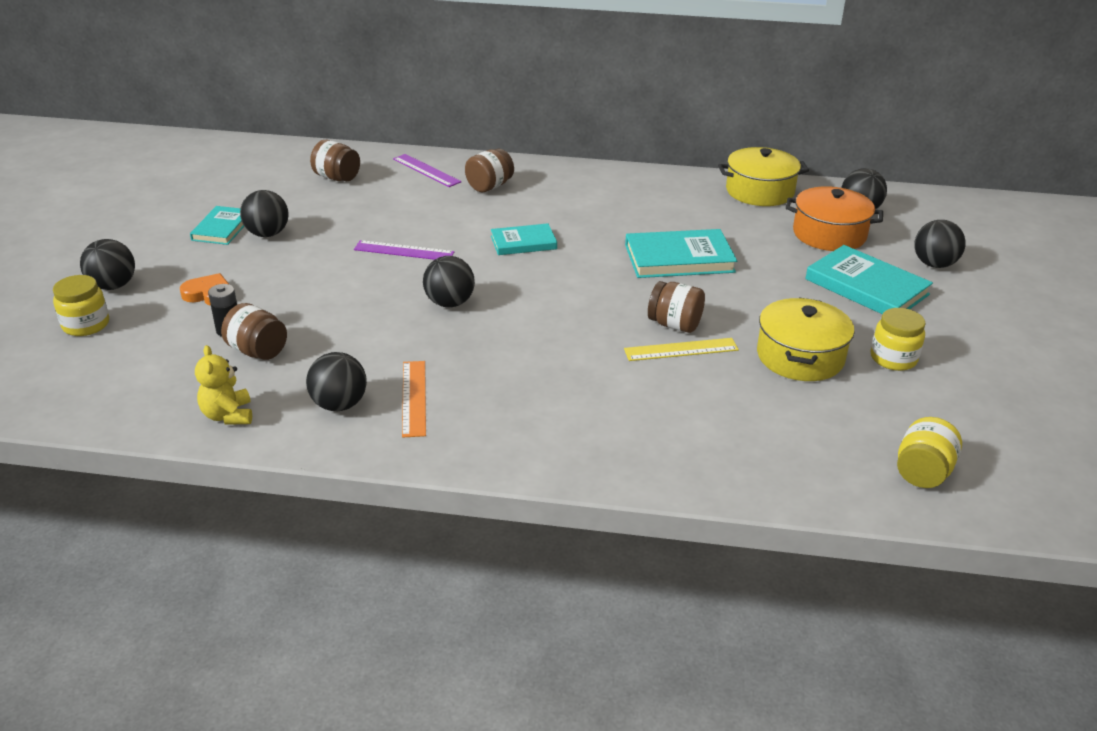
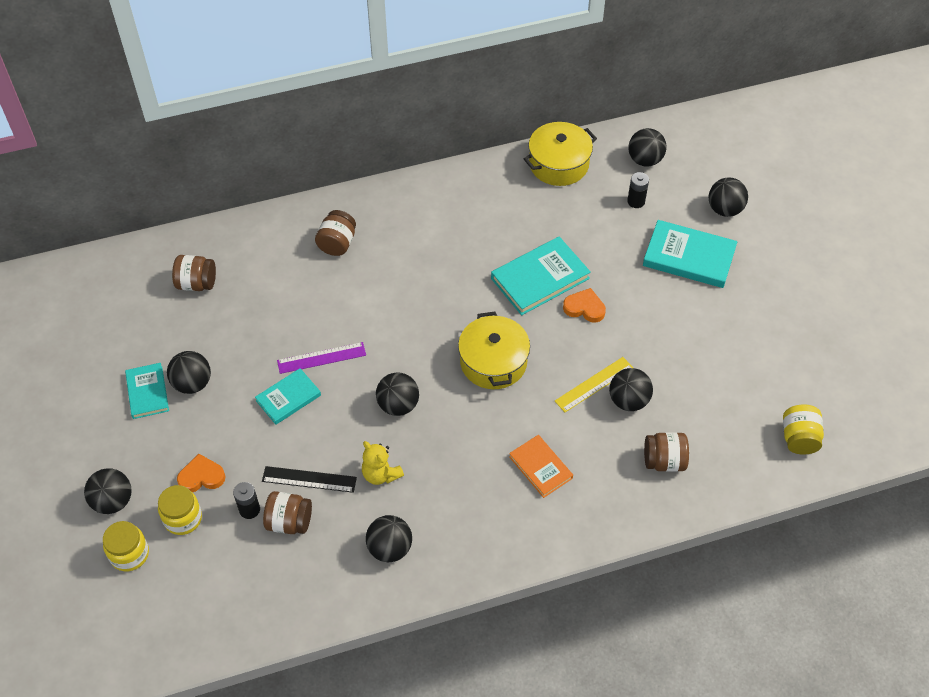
camera: 25 degrees left, 20 degrees up
(228, 415) = (318, 595): yellow teddy bear -> yellow teddy bear (381, 474)
(308, 327) = (309, 479): none -> black ruler
(414, 398) = (438, 517): orange ruler -> none
(426, 170) = (268, 242): purple ruler -> none
(523, 243) = (410, 308): turquoise book -> turquoise book (288, 398)
(565, 395) = (540, 467): none -> orange book
(674, 325) = (576, 359): brown jar -> brown jar (664, 461)
(713, 291) = (584, 308): none -> orange heart
(713, 374) = (628, 400): none -> black ball
(800, 356) = (677, 356): yellow pot -> yellow pot (493, 362)
(829, 234) = (636, 201): orange pot -> black battery
(893, 358) = (738, 332): yellow jar -> yellow jar (183, 518)

